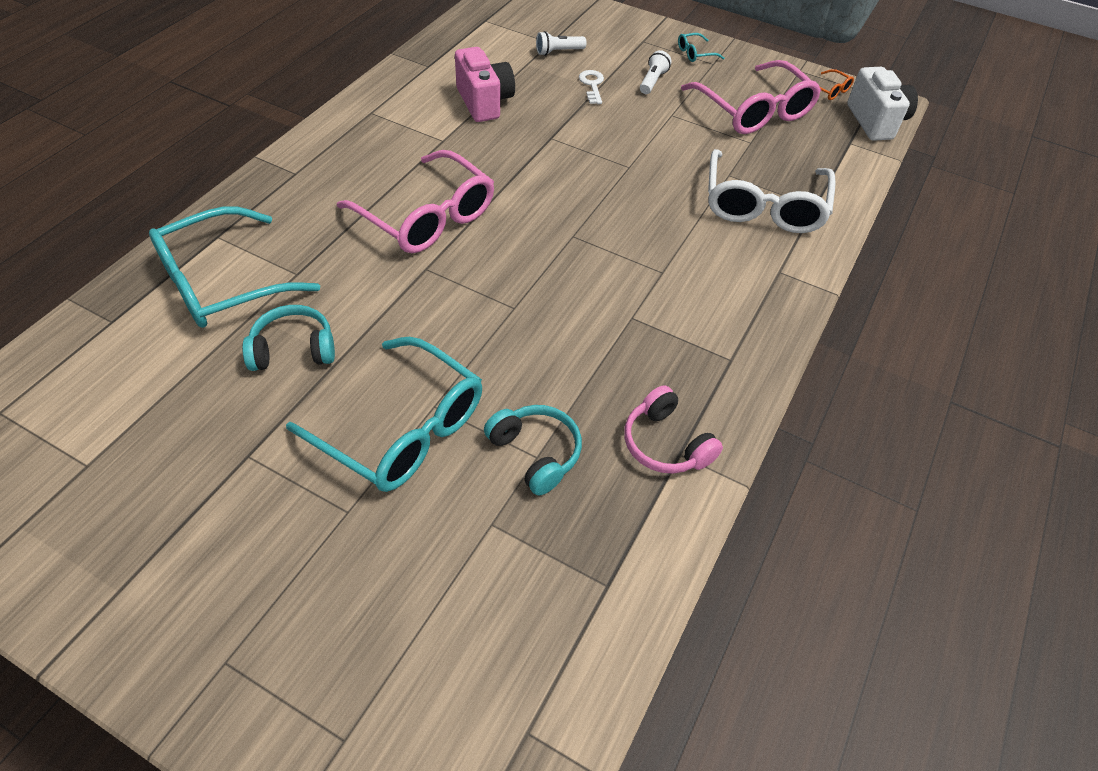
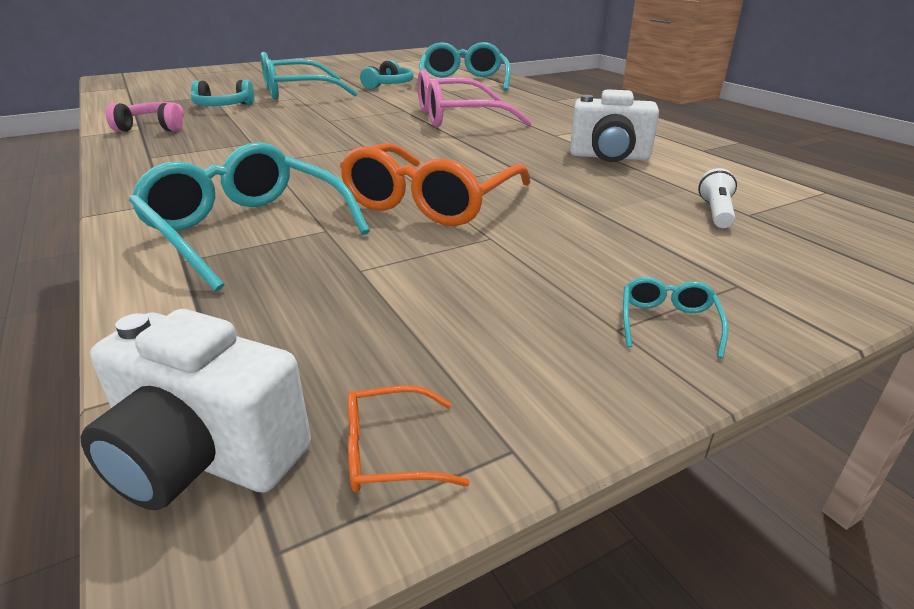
camera: 125 degrees right, 20 degrees down
(484, 102) = (609, 157): pink camera -> white camera
(592, 85) = (608, 210): white key -> none
(649, 152) = (430, 202): none -> orange glasses
(652, 81) = (590, 251): white flashlight -> none
(754, 111) = (427, 307): pink glasses -> none
(763, 206) = (246, 229): white glasses -> turquoise glasses

